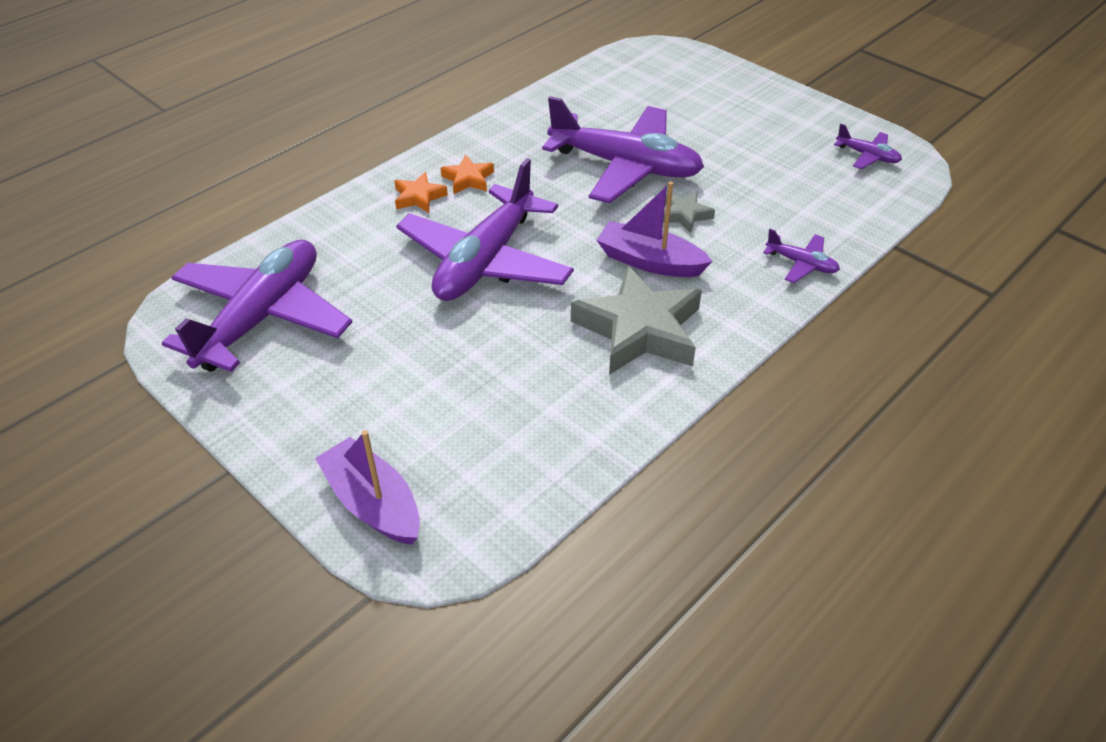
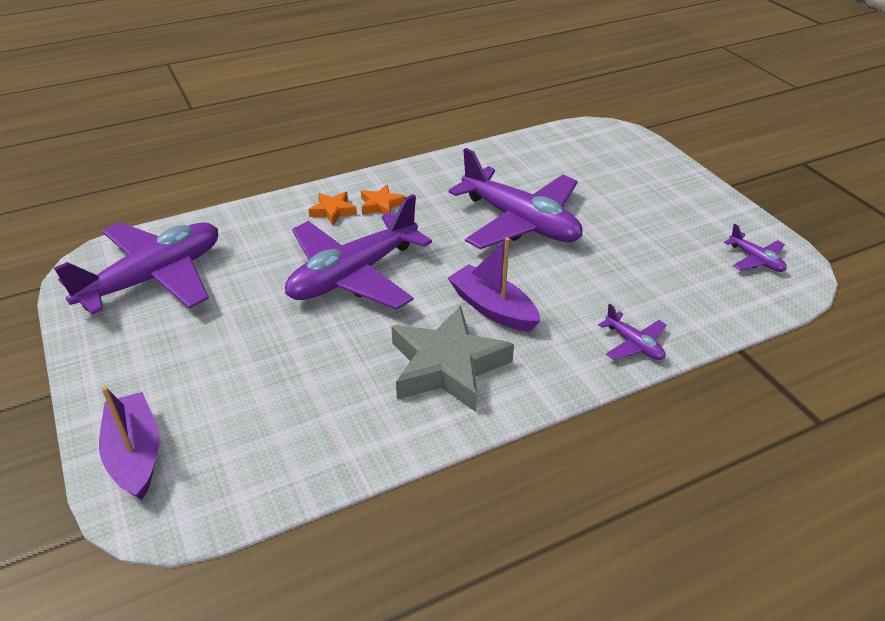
camera: 20 degrees right, 5 degrees down
(684, 215) = (548, 275): grey star -> none

